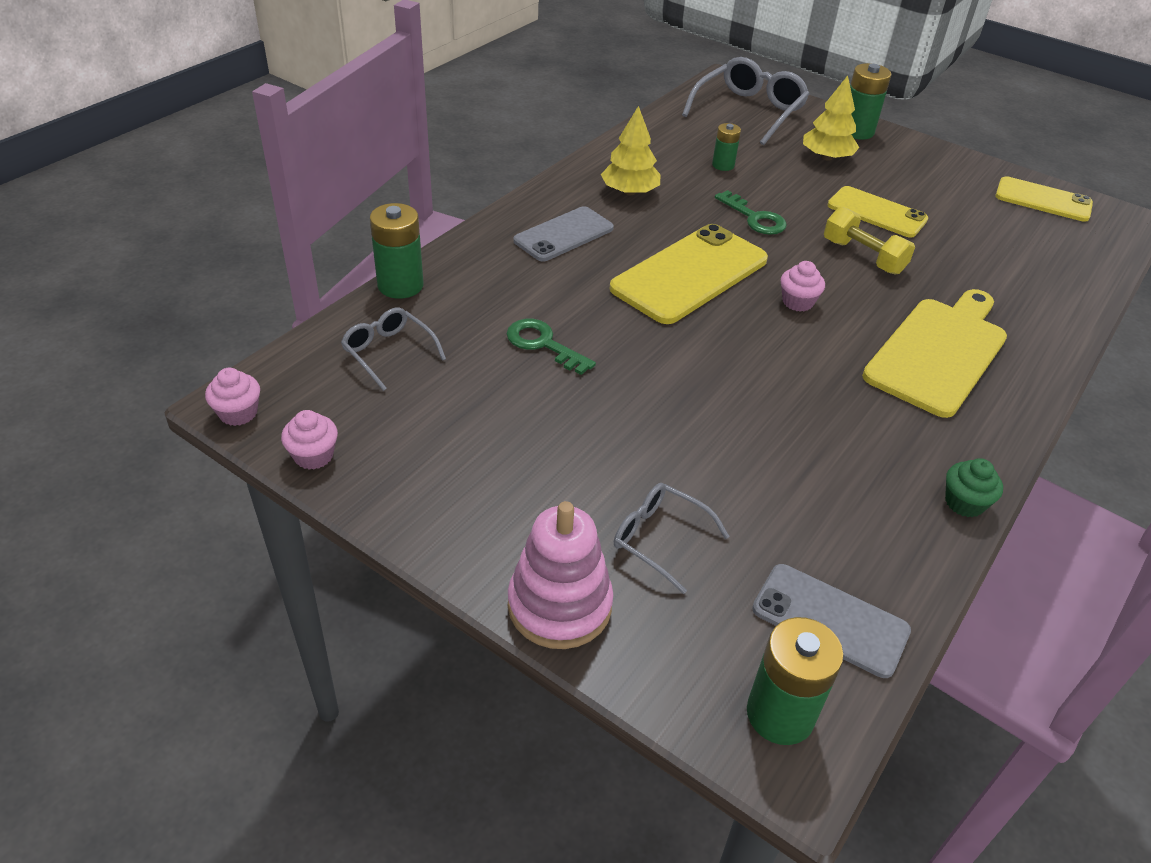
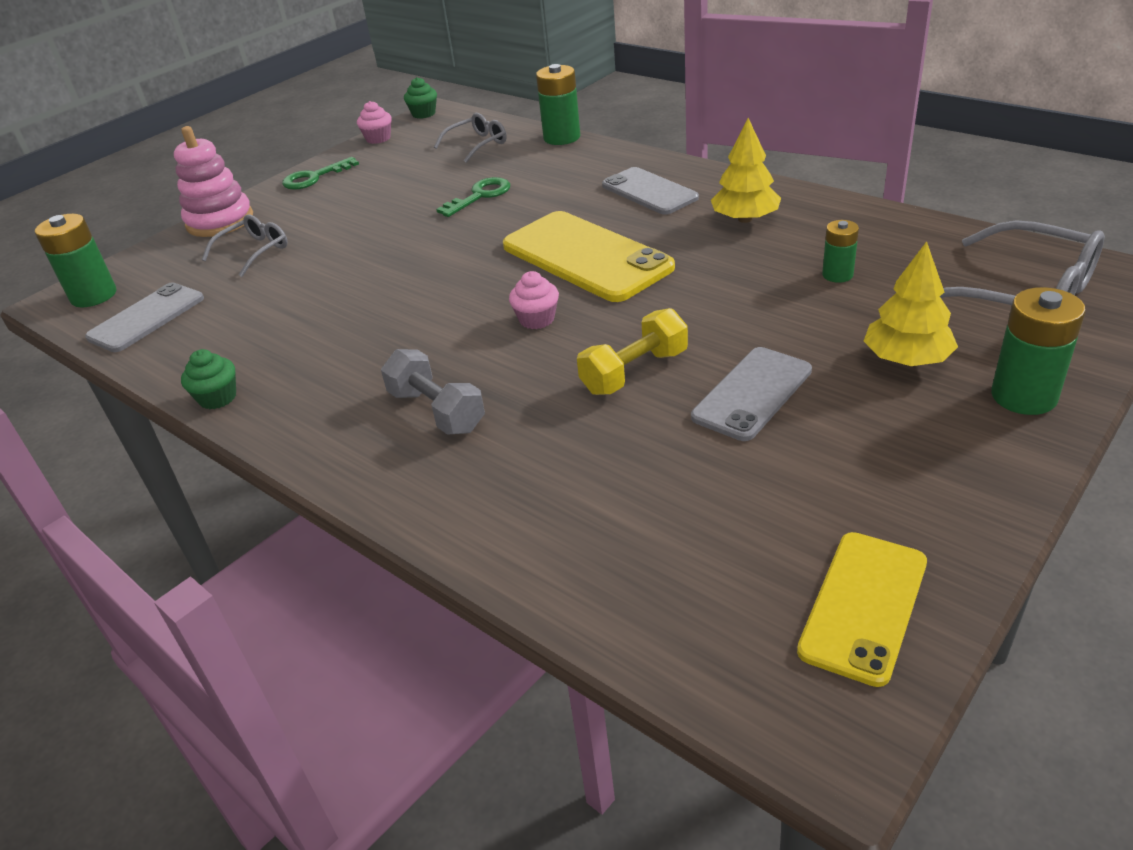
camera: 100 degrees right, 5 degrees down
(238, 413) = (423, 114): pink cupcake -> green cupcake
(755, 218) = (709, 296): green key -> green key (314, 177)
(876, 212) = (752, 394): yellow phone -> grey phone
(938, 352) = (437, 411): yellow cutting board -> grey dumbbell

